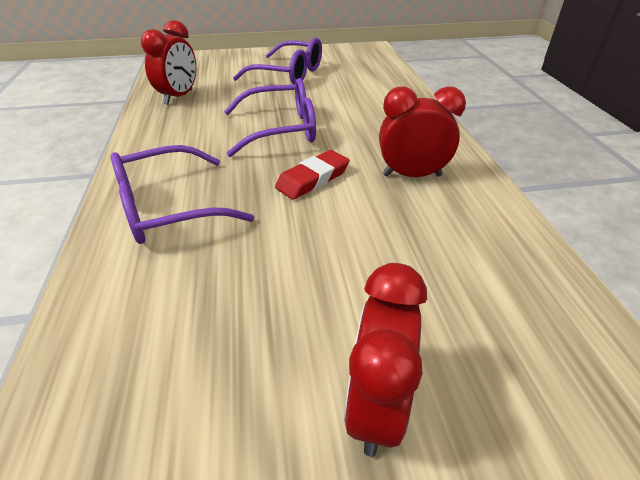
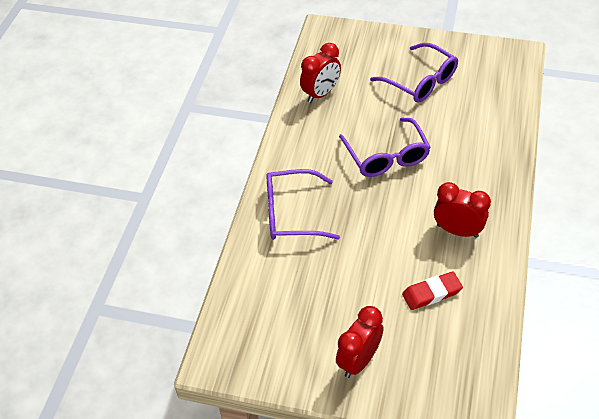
camera: 25 degrees right, 10 degrees up
(281, 129) = (386, 157): purple glasses -> purple glasses turned 60 degrees clockwise
(313, 179) = (388, 214): red eraser -> red eraser (431, 293)

